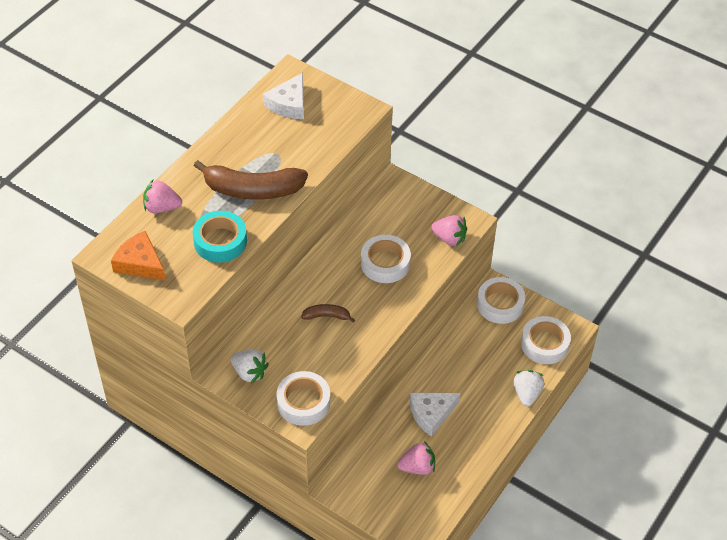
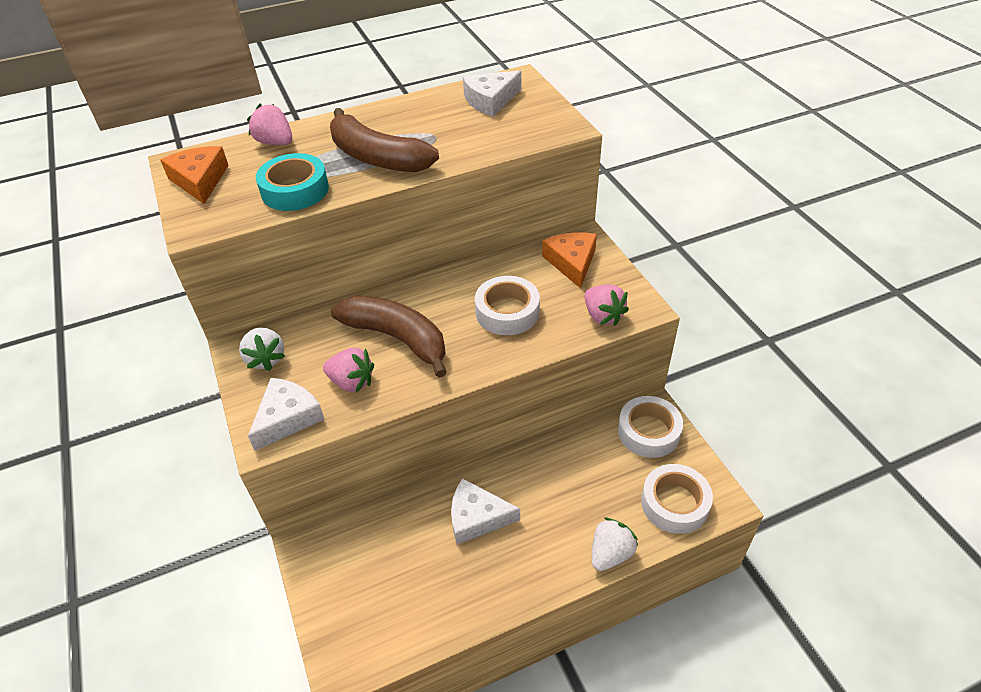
camera: 35 degrees right, 5 degrees down
(303, 402) = (287, 418): white tape -> white cheese
(327, 316) = (397, 338): brown banana -> brown banana, size x2.11
(400, 205) = (571, 262): none -> orange cheese
(417, 467) = (412, 573): pink strawberry -> pink strawberry (351, 382)

